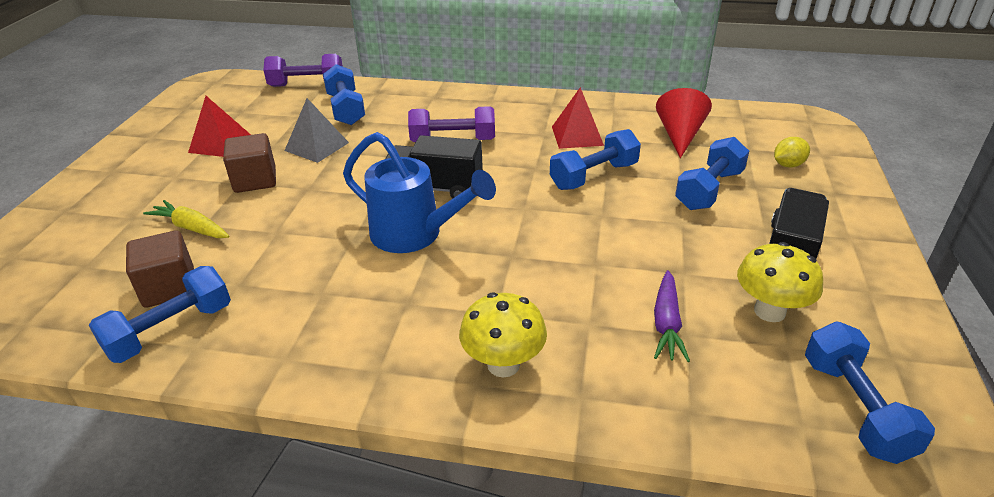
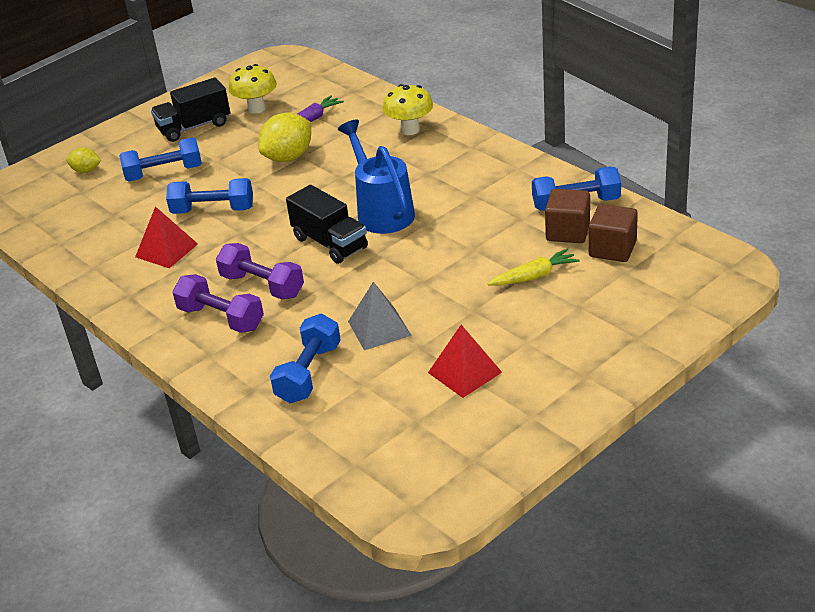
camera: 140 degrees left, 0 degrees up
(191, 228) = (534, 276): yellow carrot -> yellow carrot turned 90 degrees counterclockwise
(255, 180) = (459, 307): brown cube -> brown cube (612, 249)
(307, 85) = (311, 442): purple dumbbell -> purple dumbbell (221, 318)
(609, 257) = (288, 157): none -> yellow lemon
(680, 135) = (100, 220): red cone -> none
(855, 408) = (288, 72): blue dumbbell -> none

